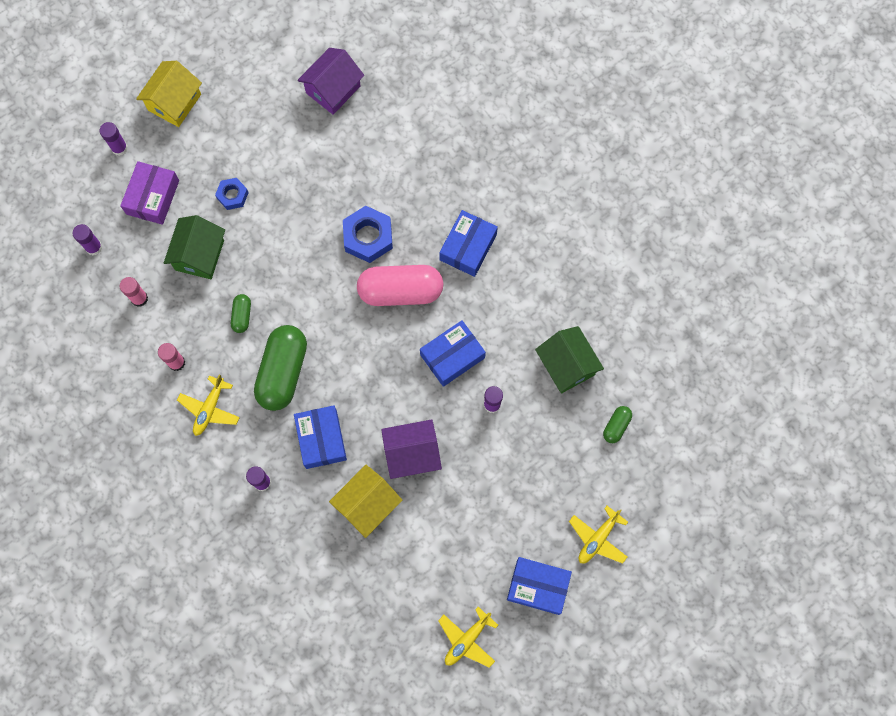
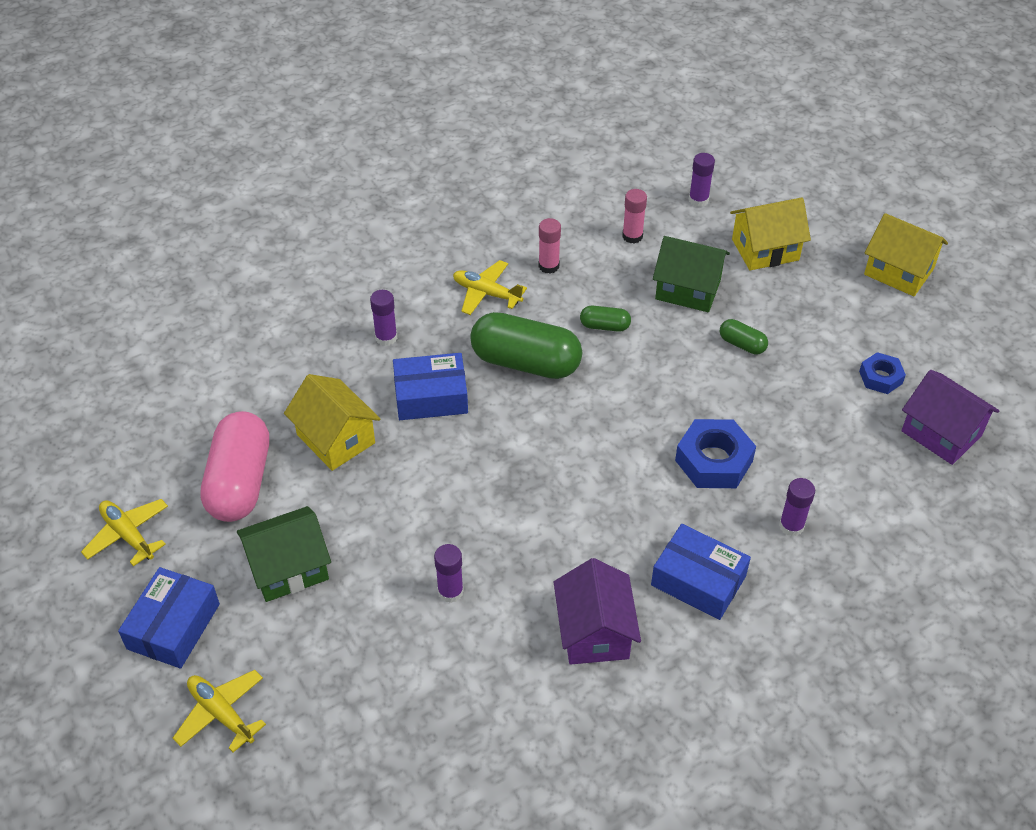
camera: 95 degrees right, 25 degrees down
(119, 148) = (829, 222): purple glue stick -> purple glue stick (791, 526)
(153, 197) = (765, 250): purple box -> yellow house
(232, 195) = (771, 322): blue nut -> blue nut (880, 377)
(400, 291) = (631, 493): pink capsule -> pink capsule (240, 482)
(412, 453) = (395, 491): purple house -> purple house (594, 632)
(452, 356) = (529, 548): blue box -> none
(566, 365) = (499, 698): green house -> green house (289, 568)
(616, 426) = (391, 760): green capsule -> green capsule (742, 344)

